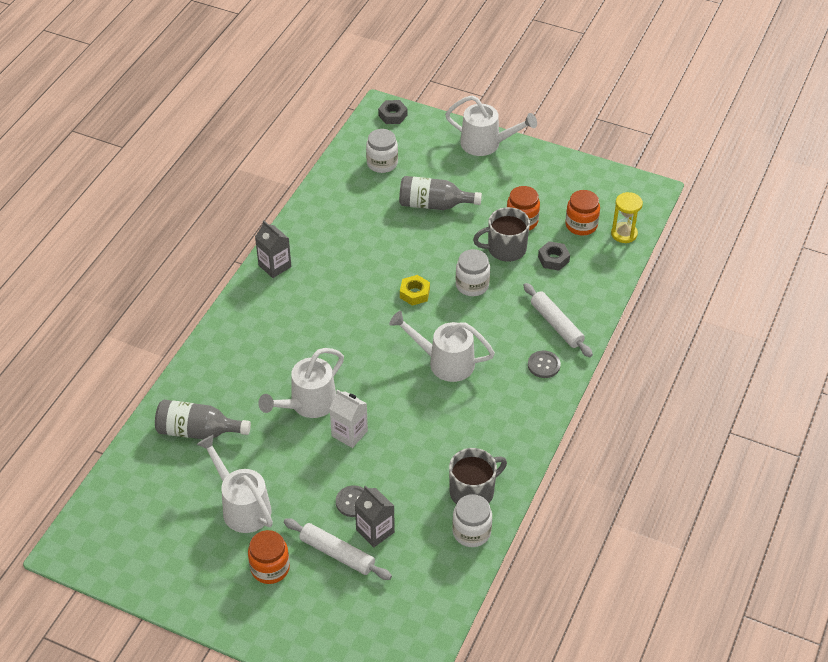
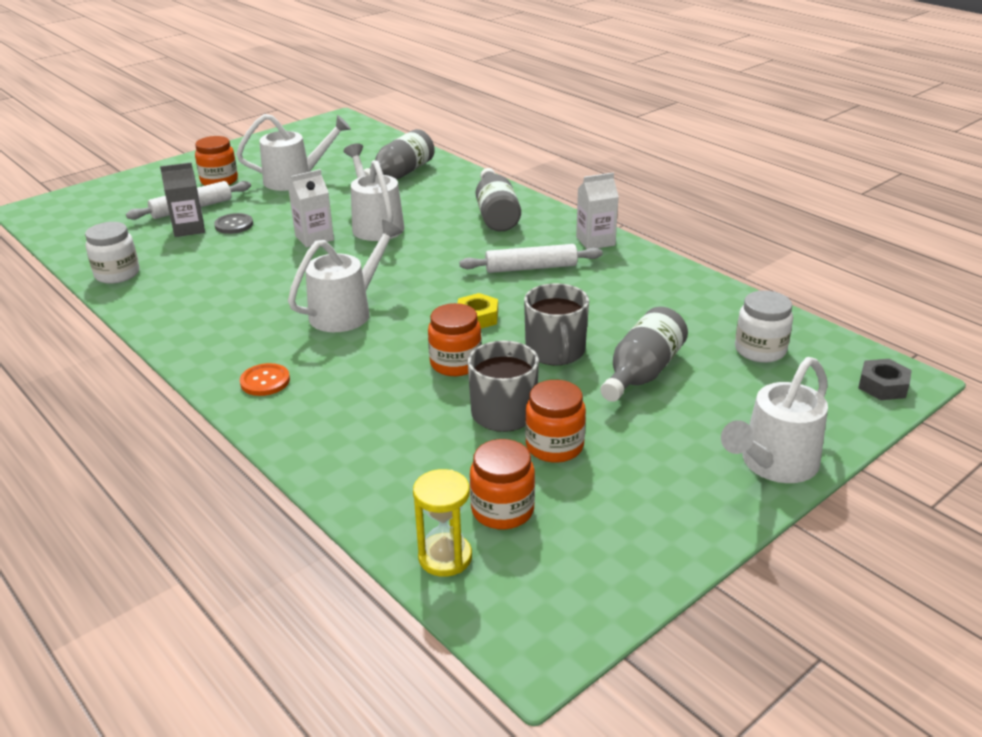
camera: 115 degrees right, 15 degrees down
(254, 336) = (496, 214): none -> grey bottle
(275, 266) = (595, 241): grey carton -> white carton
(472, 285) = (455, 363): white jar -> orange jar
(473, 491) = (159, 286): grey mug -> grey mug (555, 352)
(543, 365) = (265, 381): grey button -> orange button
(553, 259) = (447, 452): grey nut -> none
(556, 325) = (320, 413): white rolling pin -> white rolling pin (531, 268)

